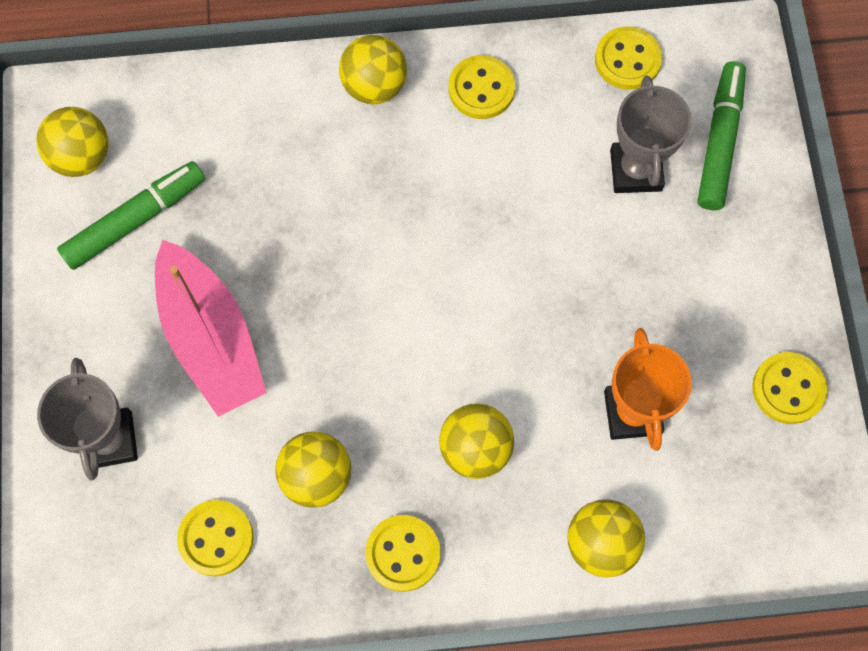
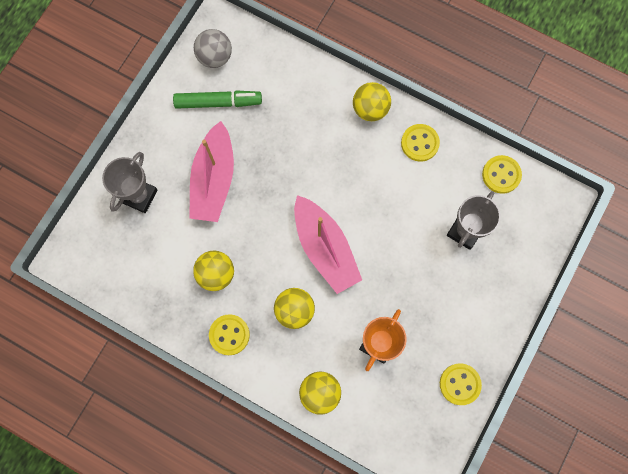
camera: 35 degrees right, 5 degrees up
(82, 157) = (215, 57): yellow ball -> grey ball
(216, 538) = (154, 271): yellow button -> none
(454, 328) = (325, 249): none -> pink boat
(719, 141) = (516, 244): green marker -> none

